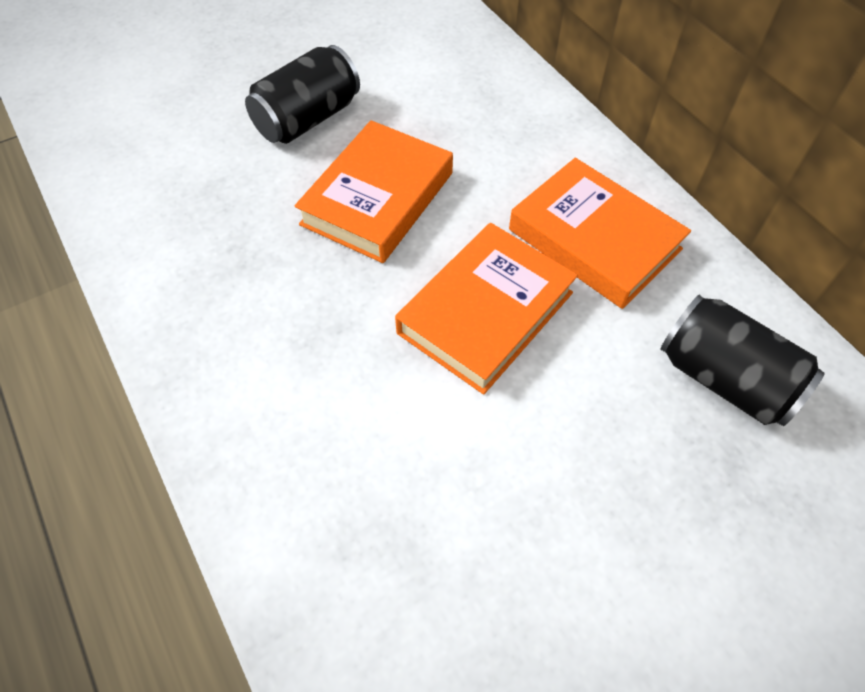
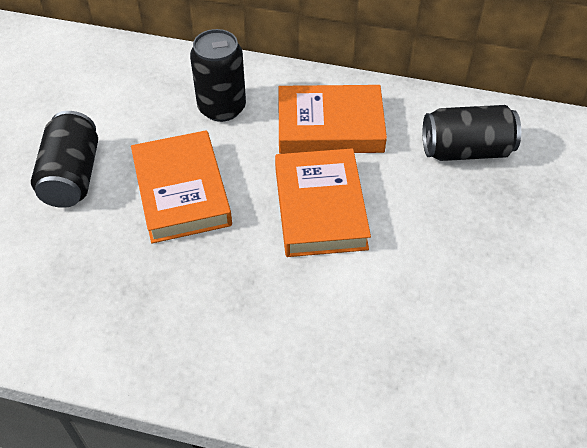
camera: 45 degrees left, 5 degrees down
(505, 147) = (222, 107): none -> black can

